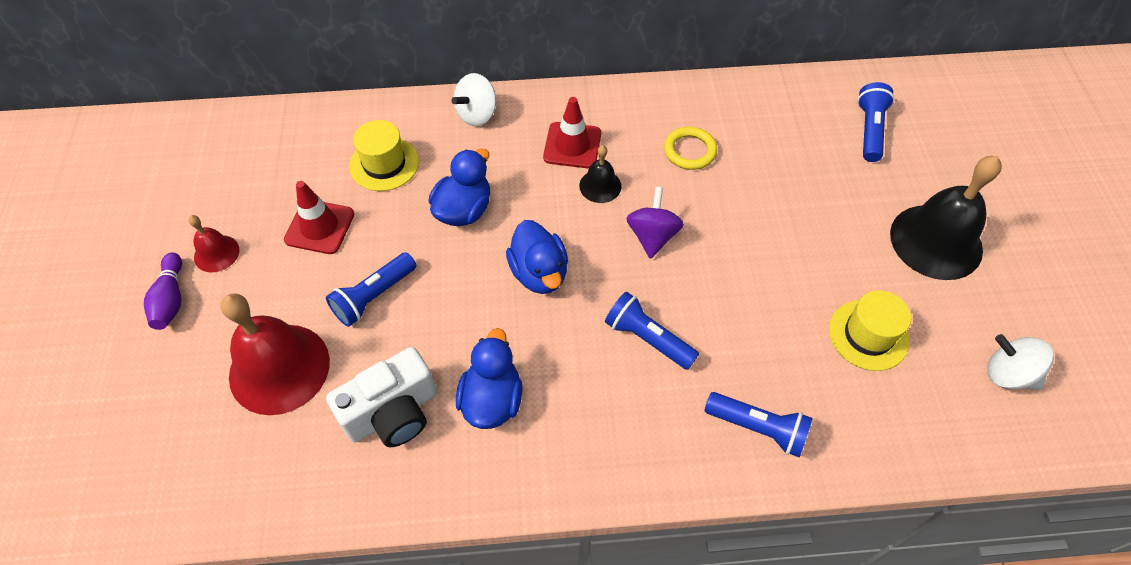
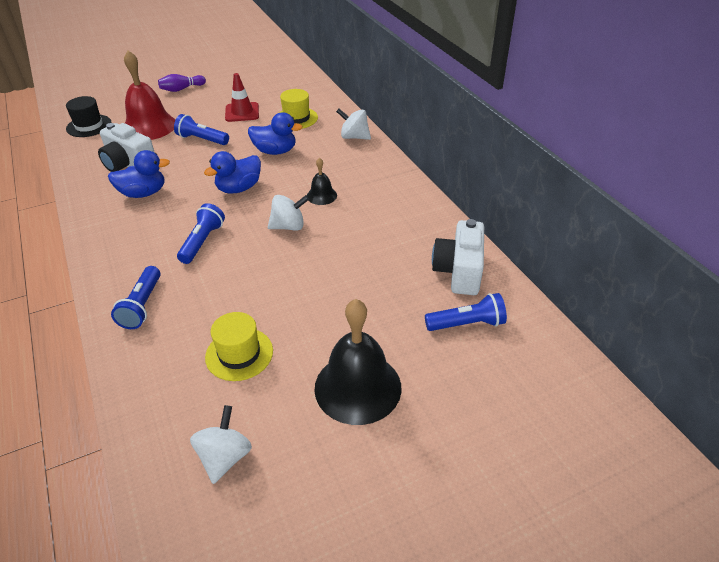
camera: 70 degrees right, 15 degrees down
(210, 471) = (89, 126): none -> black hat
(216, 253) = (213, 91): red bell -> none
(572, 145) = (350, 177): red traffic cone -> none
(652, 236) = (289, 226): purple spinning top -> white spinning top
(689, 151) = (377, 227): yellow ring -> none
(791, 108) = (459, 271): none -> white camera

